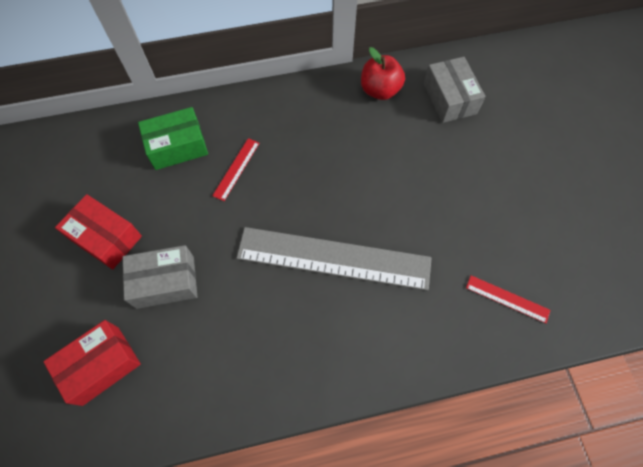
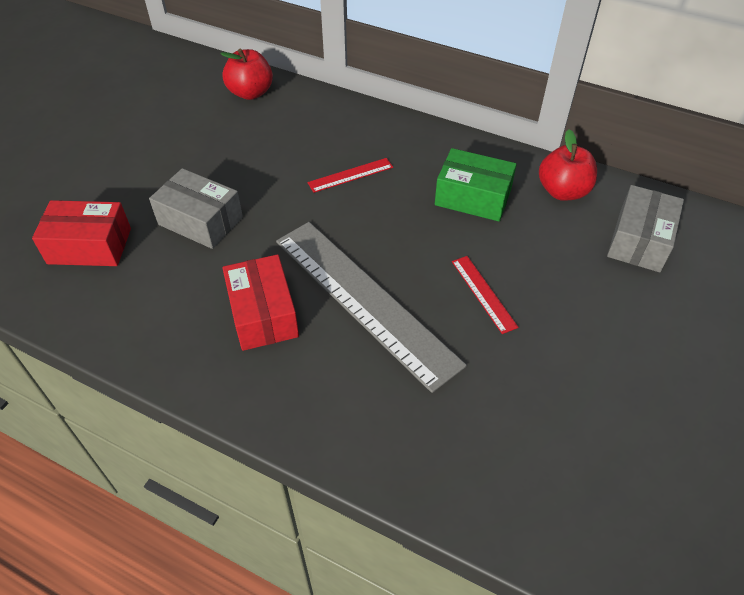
camera: 40 degrees right, 15 degrees down
(91, 146) = (250, 93): none -> red apple
(106, 238) = (192, 161): red box -> red box (263, 314)
(177, 146) = (318, 130): green box -> green box (473, 197)
(507, 298) = (517, 466): red ruler -> red ruler (483, 293)

